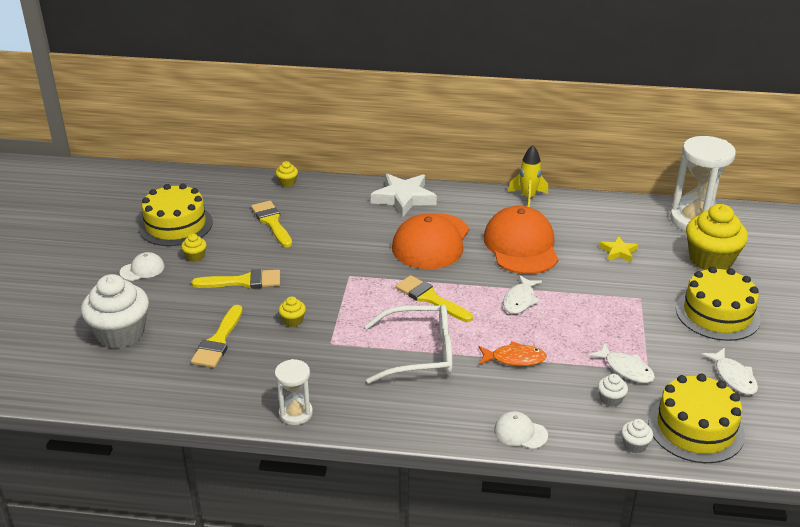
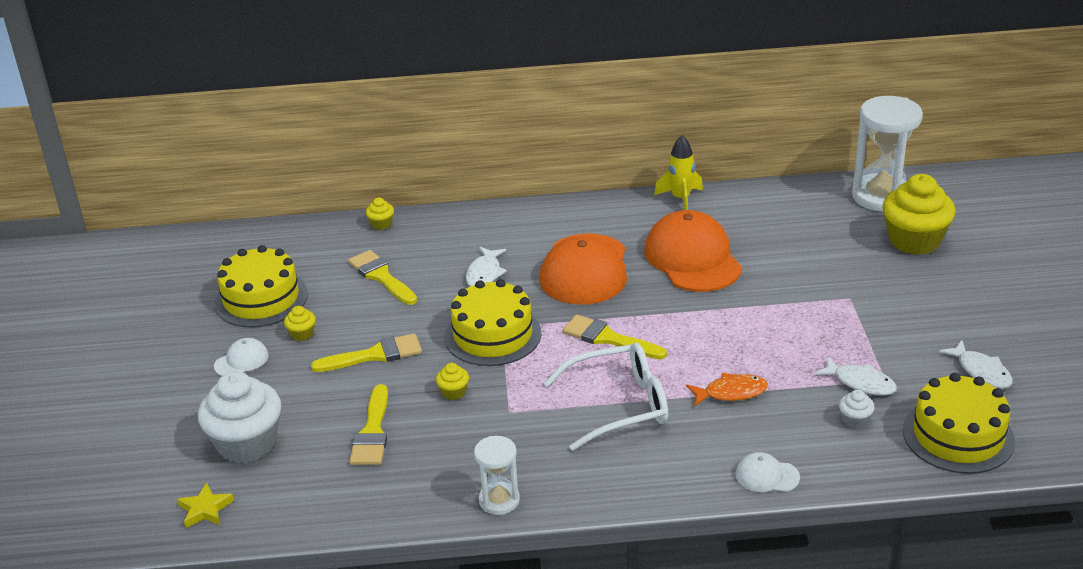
camera: 10 degrees left, 0 degrees up
(404, 198) = (532, 222): white star -> none
(520, 300) = (714, 323): white fish -> white fish (484, 274)
(618, 252) = (807, 248): yellow star -> yellow star (205, 509)
(634, 445) = (898, 466): white cupcake -> none
(717, 314) = (941, 302): yellow cake -> yellow cake (493, 335)

